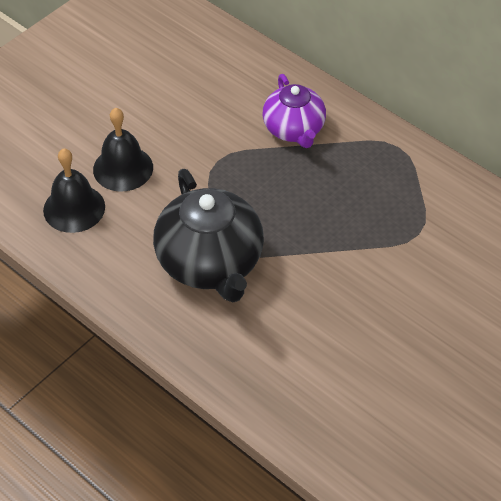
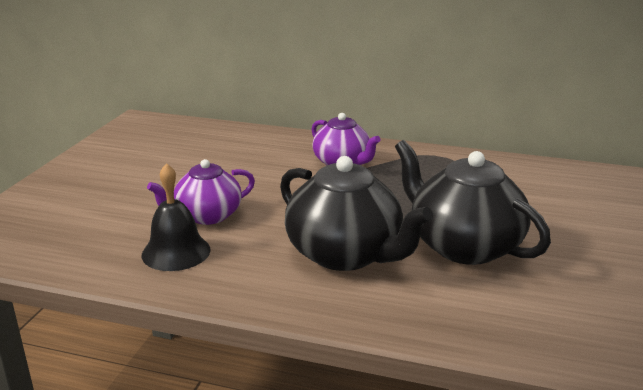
camera: 25 degrees left, 25 degrees down
(123, 168) = (207, 216): black bell -> purple teapot
(320, 291) = (463, 246): none -> black teapot

